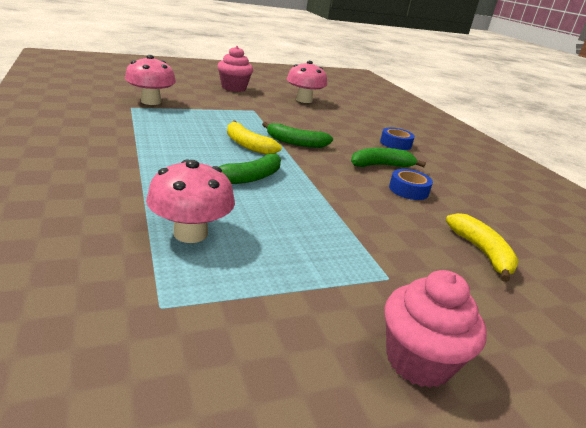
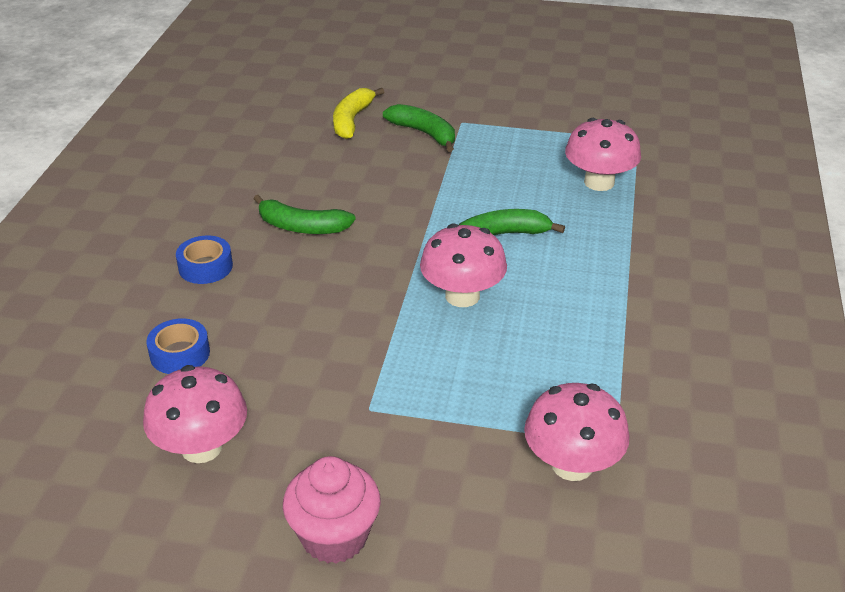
camera: 145 degrees left, 10 degrees up
(247, 145) = (462, 296): yellow banana -> pink mushroom
(296, 143) = (379, 291): green banana -> green banana (424, 133)
(408, 190) = (322, 186): blue tape -> blue tape (180, 354)
(418, 360) = (497, 86): pink cupcake -> none

